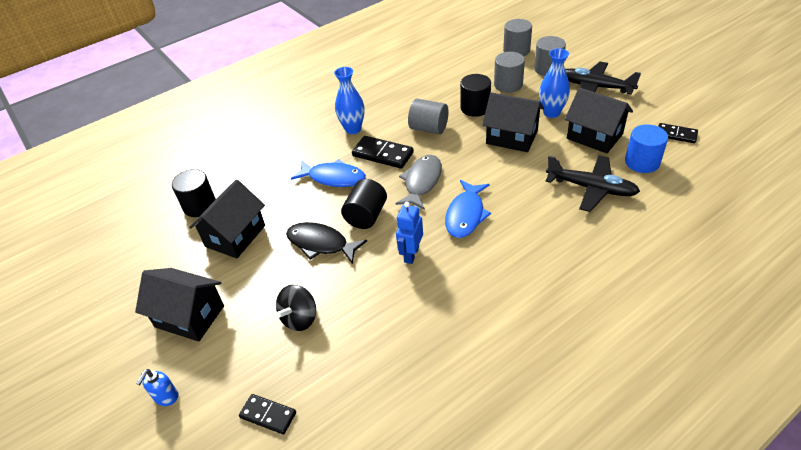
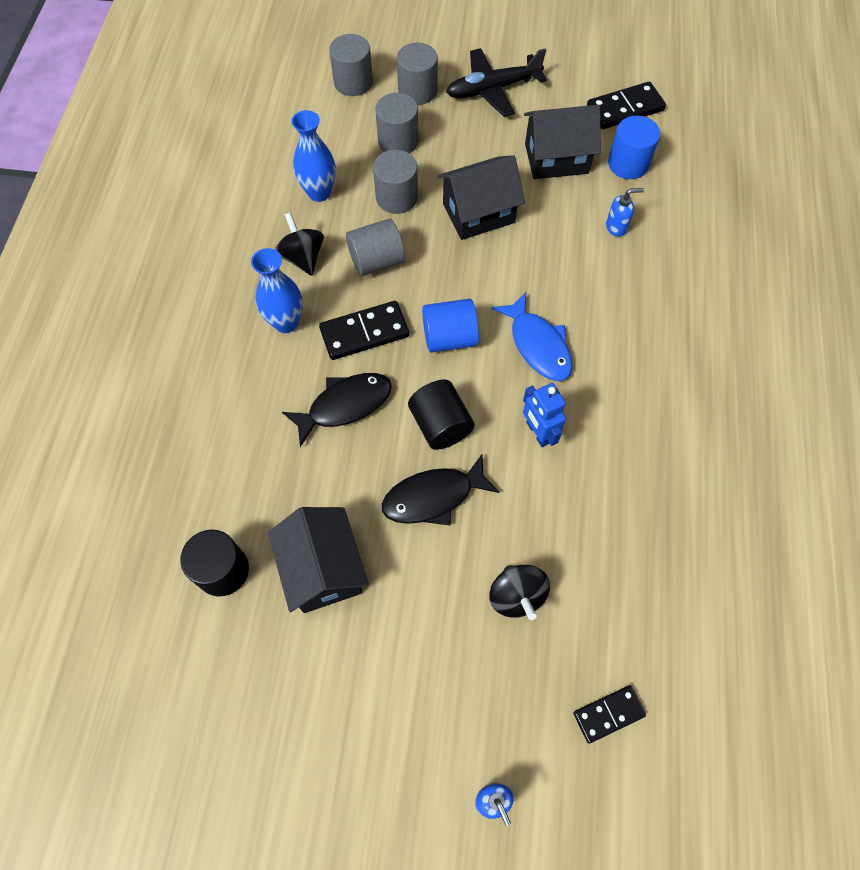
camera: 50 degrees left, 20 degrees up
(189, 316) = (399, 702): black house -> none
(333, 178) = (345, 405): blue fish -> black fish
(395, 108) = (303, 257): none -> black spinning top
(422, 182) = (449, 337): grey fish -> blue cylinder
(475, 108) = (397, 197): black cylinder -> grey cylinder
(551, 113) = (484, 153): blue vase -> blue vase (319, 193)
(591, 188) = (616, 227): black plane -> blue soap dispenser
(676, 135) = (625, 109): black domino -> black domino, size x1.56

